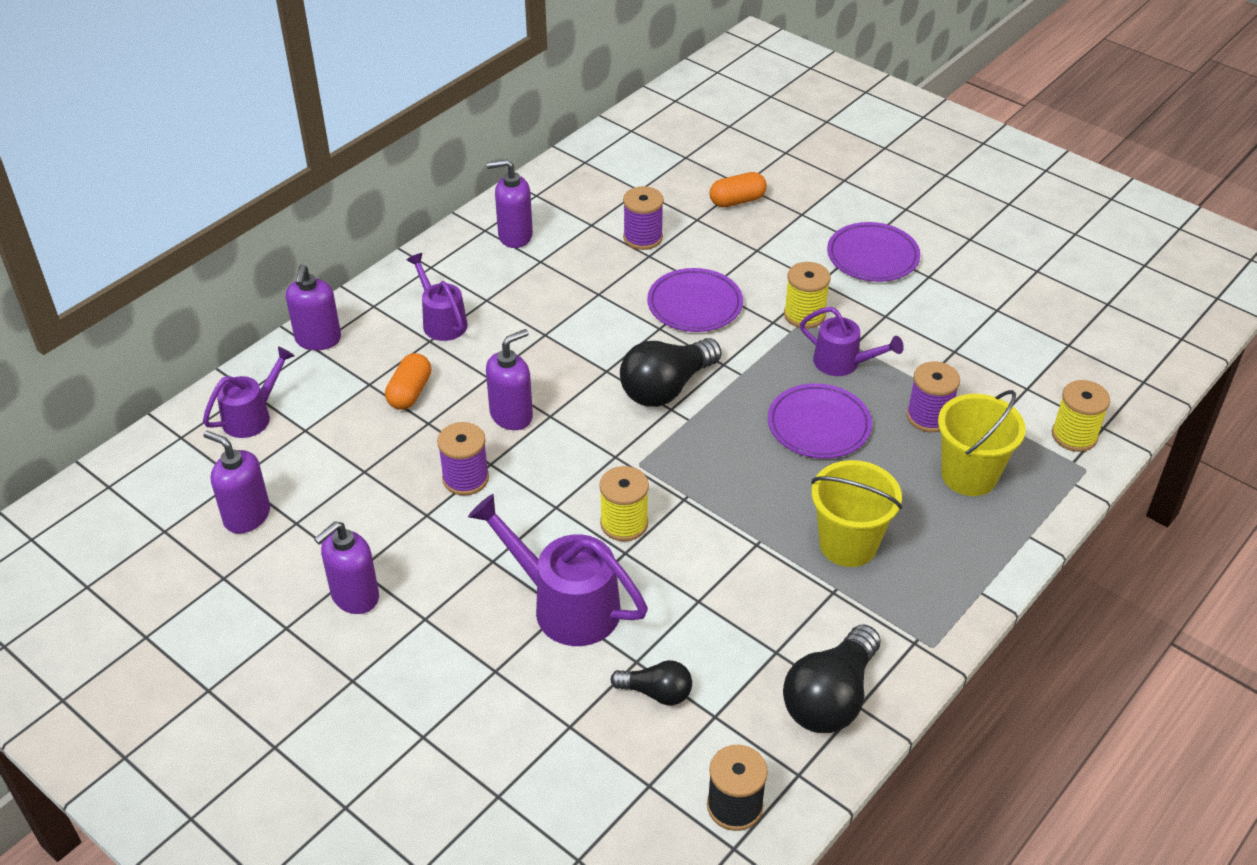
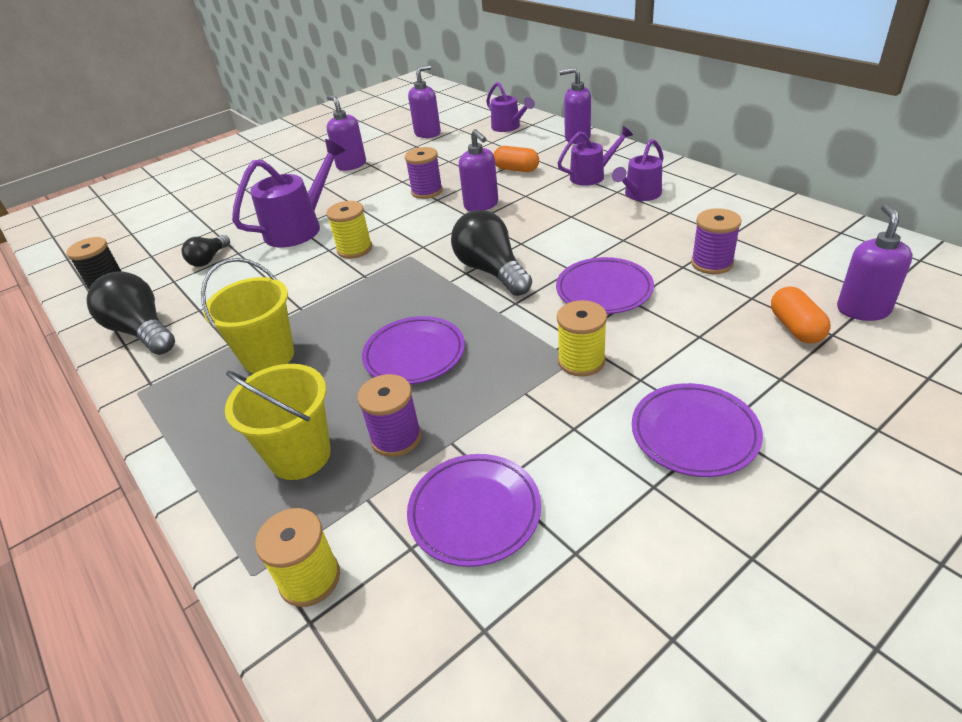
camera: 105 degrees right, 5 degrees down
(515, 236) = (705, 200): purple soap dispenser -> purple soap dispenser (862, 309)
(843, 363) = (497, 382): purple watering can -> purple watering can (639, 195)
(984, 360) = (474, 512): none -> purple plate

